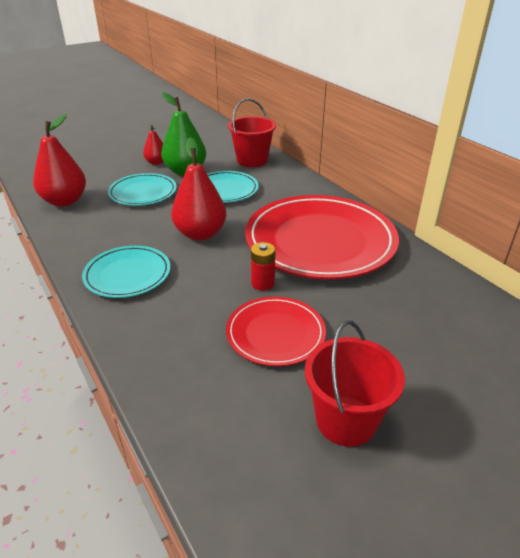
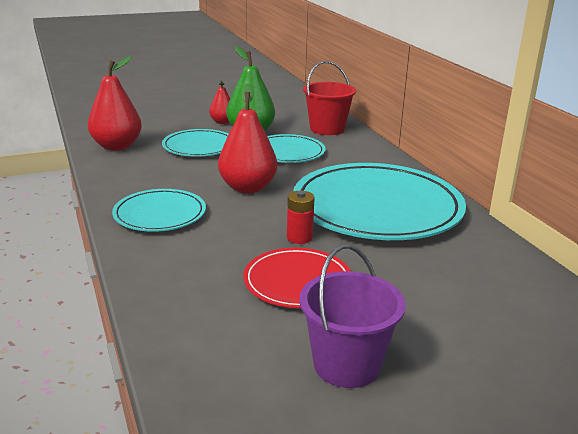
camera: 10 degrees right, 10 degrees down
(320, 241) = (377, 207): red plate -> turquoise plate
(346, 420) = (346, 365): red bucket -> purple bucket

